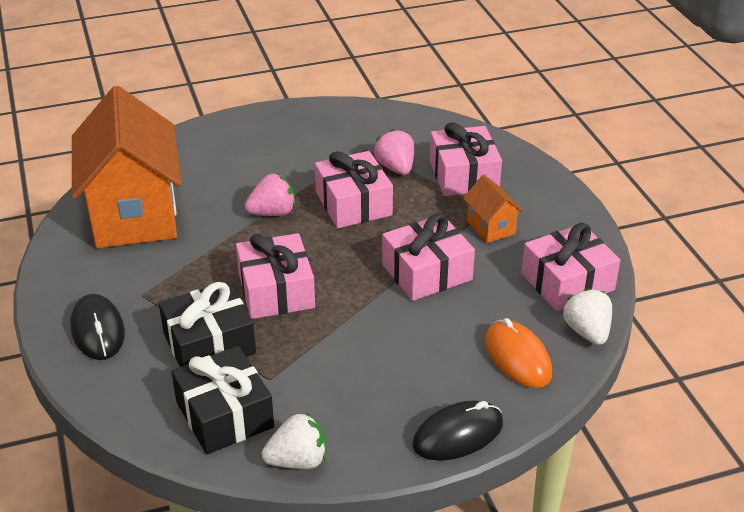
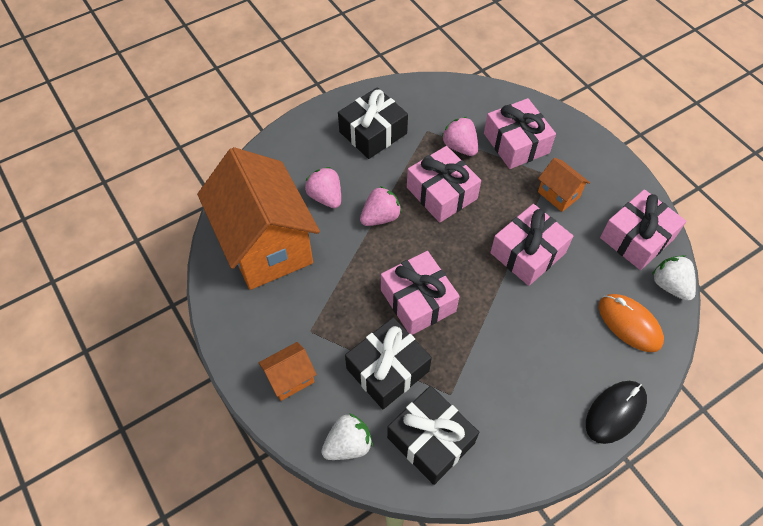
camera: 15 degrees left, 20 degrees up
(98, 330) = (290, 378): black mouse -> orange house
(221, 186) = (326, 197): none -> pink strawberry
(298, 460) = (506, 471): white strawberry -> white strawberry (348, 444)
(303, 141) = (373, 133): none -> black gift

